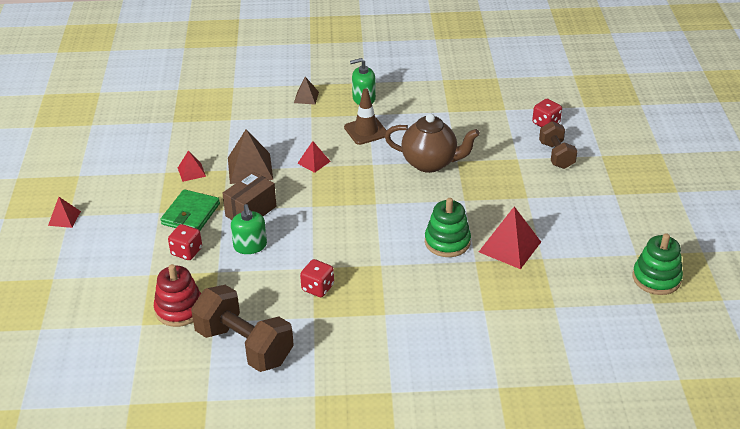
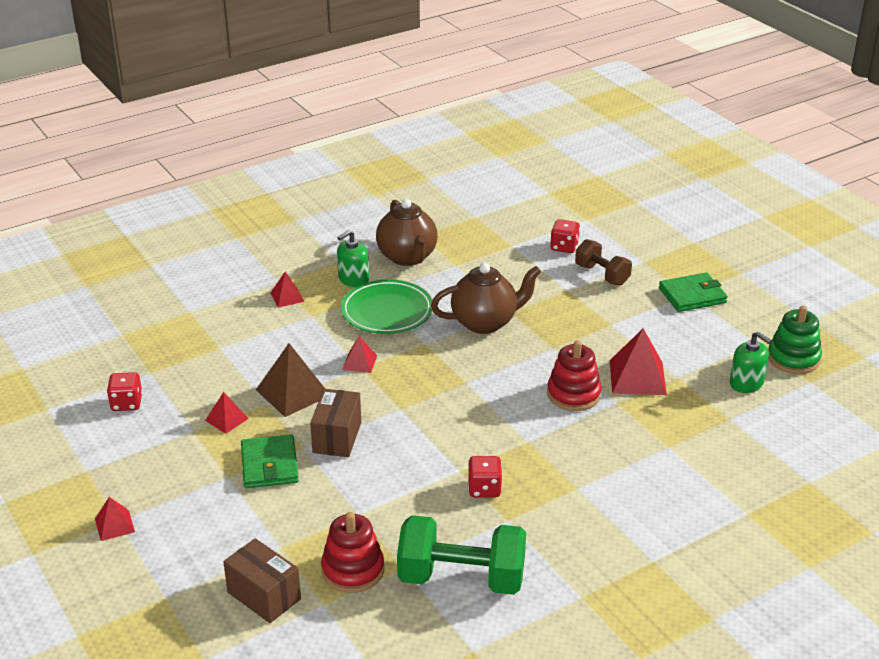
camera: 30 degrees left, 5 degrees down
(110, 303) = (264, 596): none -> brown box
(186, 251) = (303, 506): red dice -> red dice (126, 403)
(244, 346) = (461, 578): brown dumbbell -> green dumbbell
(250, 246) = (370, 473): green soap dispenser -> green soap dispenser (746, 383)
(306, 97) = (287, 297): brown pyramid -> red pyramid
(366, 131) = (387, 312): brown traffic cone -> green plate
(417, 94) = (407, 257): none -> brown teapot
(447, 242) = (573, 394): green stacking toy -> red stacking toy
(616, 196) = (692, 295): none -> green wallet

